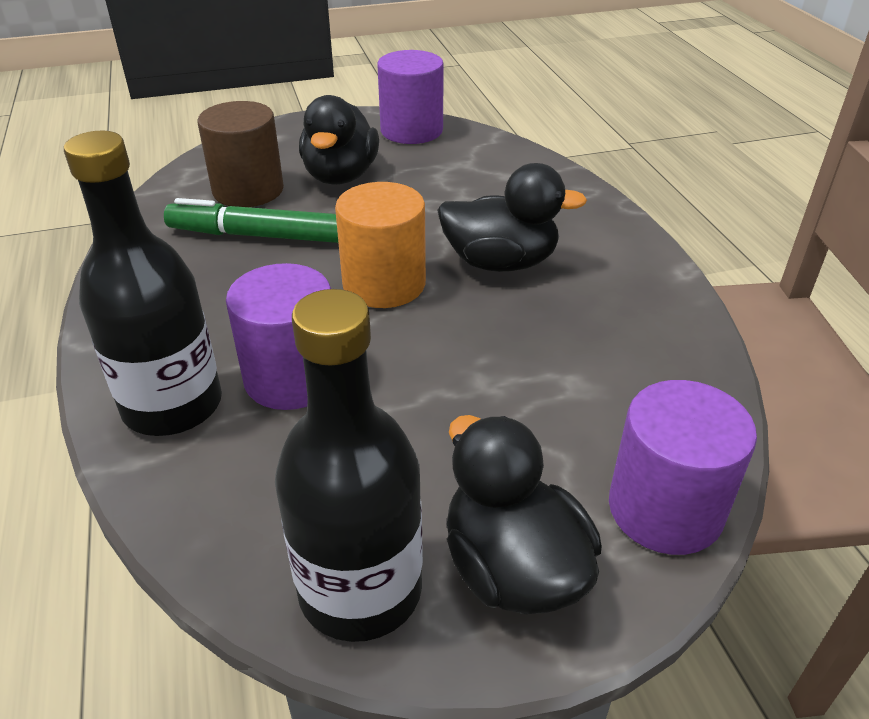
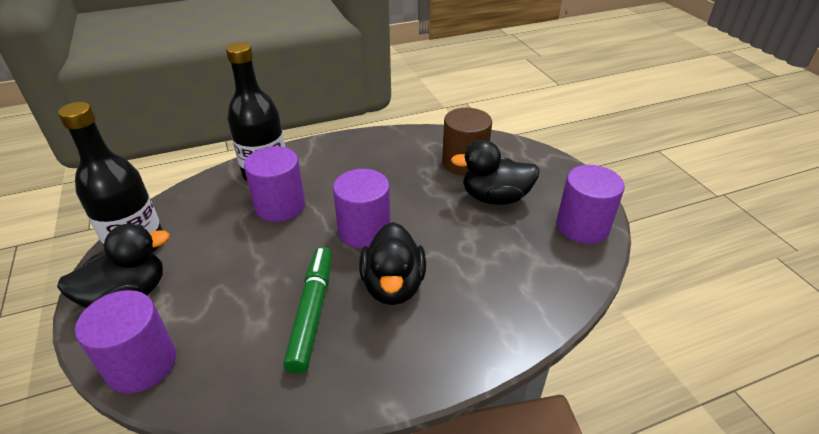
camera: 85 degrees right, 0 degrees up
(258, 236) = (412, 174): green marker -> green marker (312, 312)
(384, 284) = (364, 231): orange cylinder -> purple cylinder

